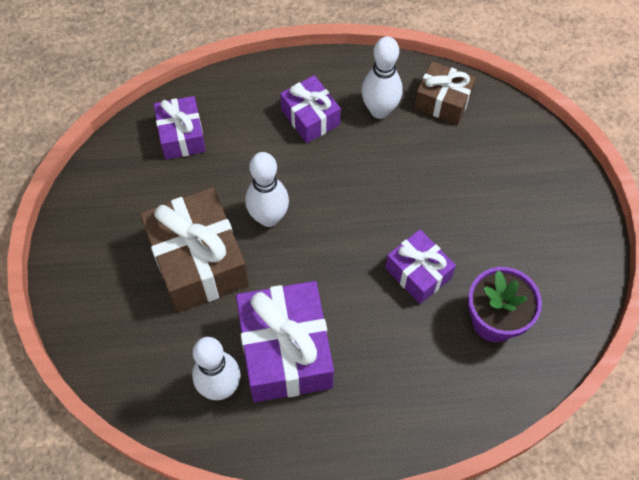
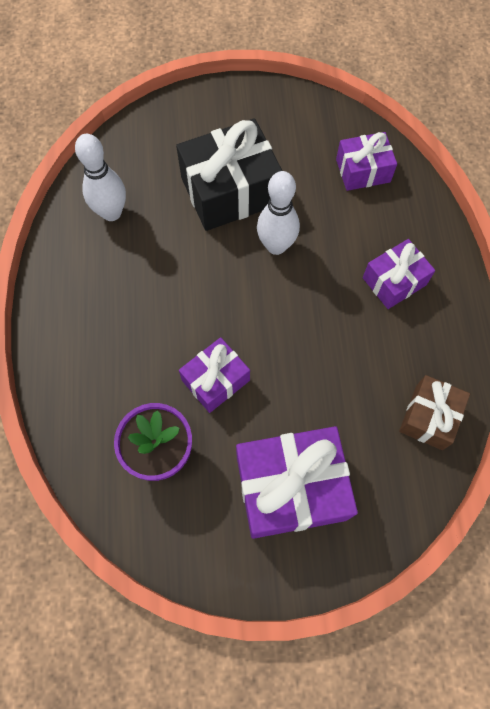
camera: 90 degrees right, 5 degrees up
(199, 261) = (230, 191): brown gift -> black gift
(286, 351) = (140, 262): purple gift -> purple gift (291, 488)
(379, 110) = (410, 349): white bowling pin -> none

